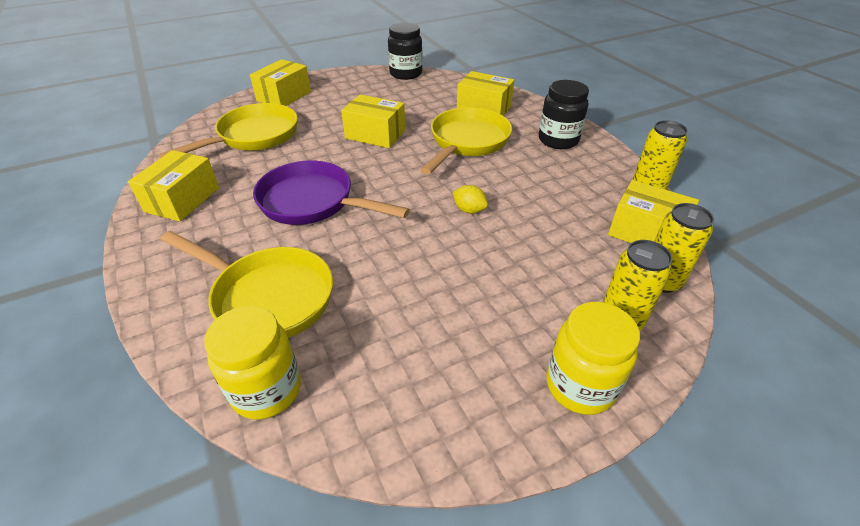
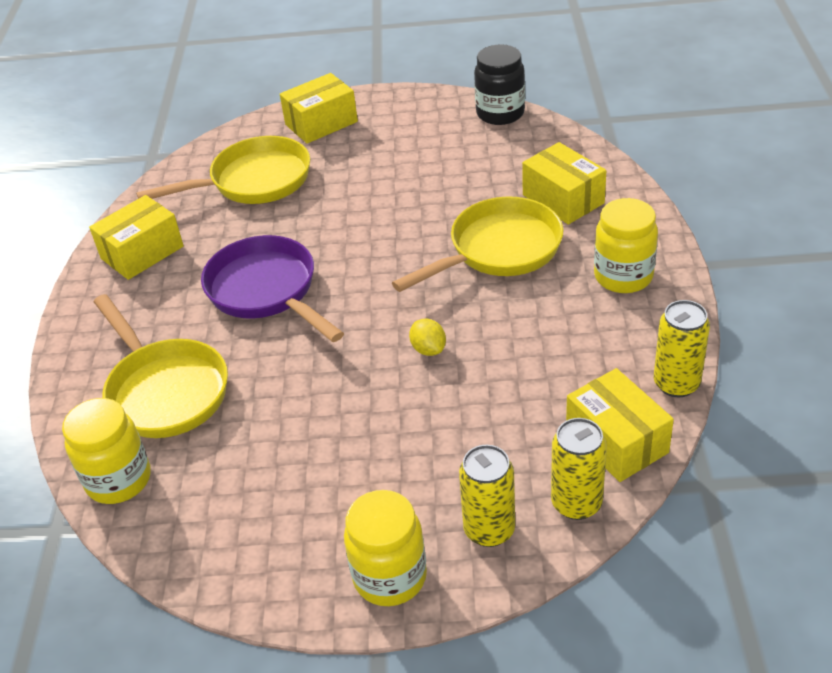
camera: 30 degrees right, 0 degrees up
(375, 134) = (393, 211): yellow box -> none
(558, 140) = (623, 276): black jar -> yellow jar

